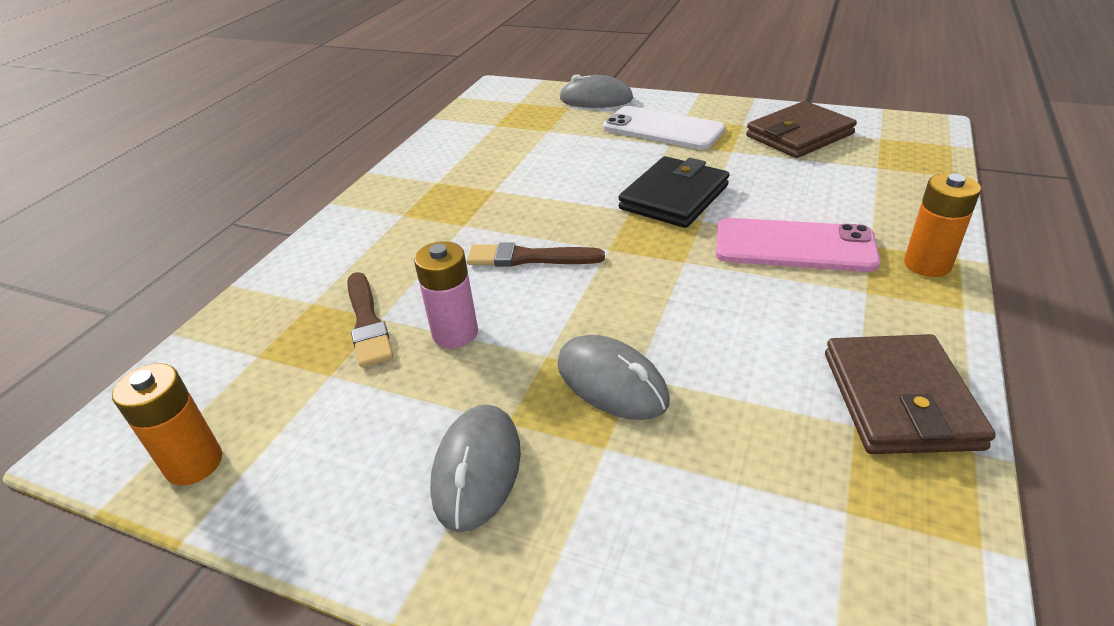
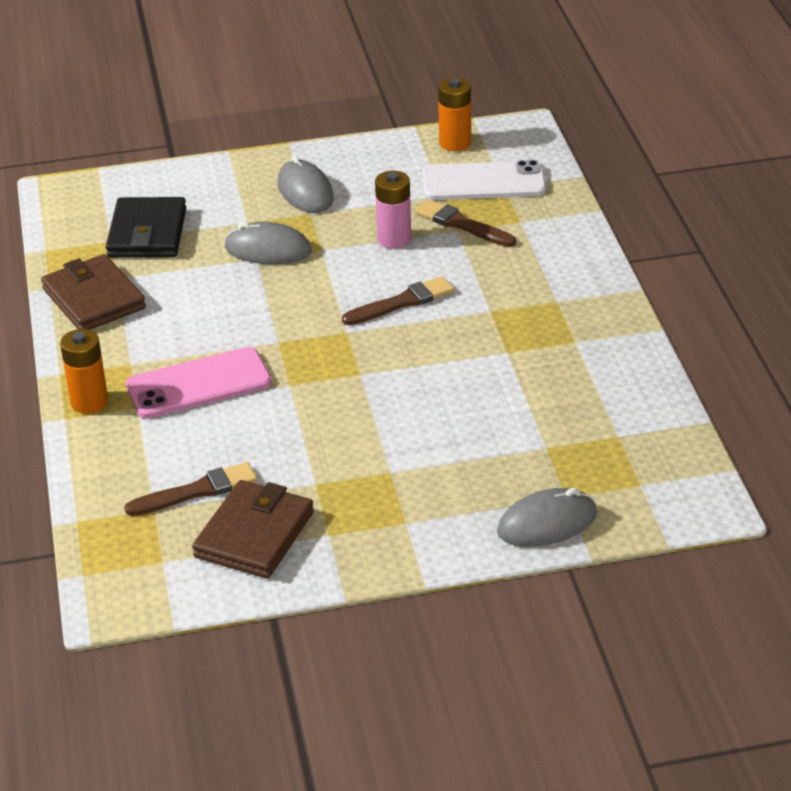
camera: 145 degrees right, 0 degrees up
(662, 129) = (416, 493): white phone -> white phone (483, 182)
(674, 197) = (331, 400): black wallet -> black wallet (147, 233)
(834, 168) = (197, 491): none -> brown brush

